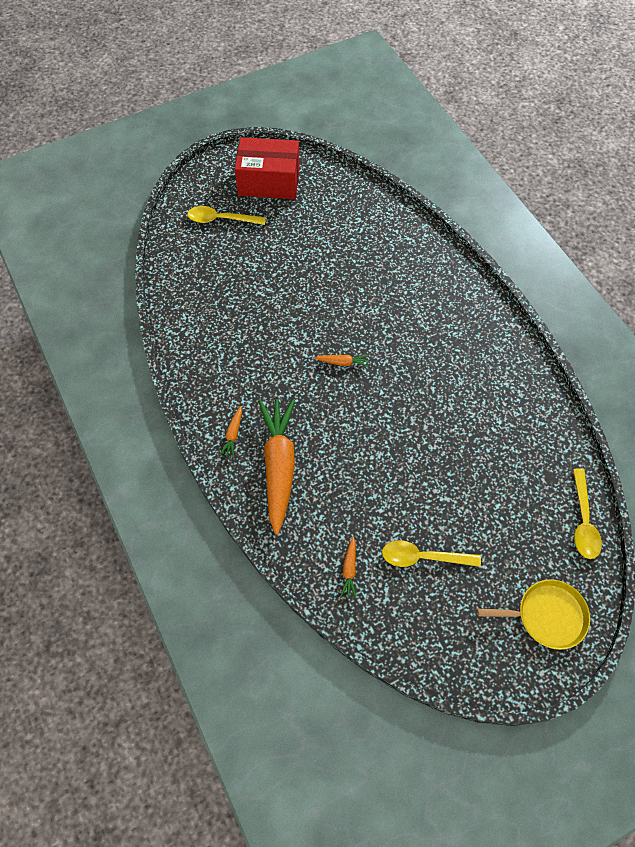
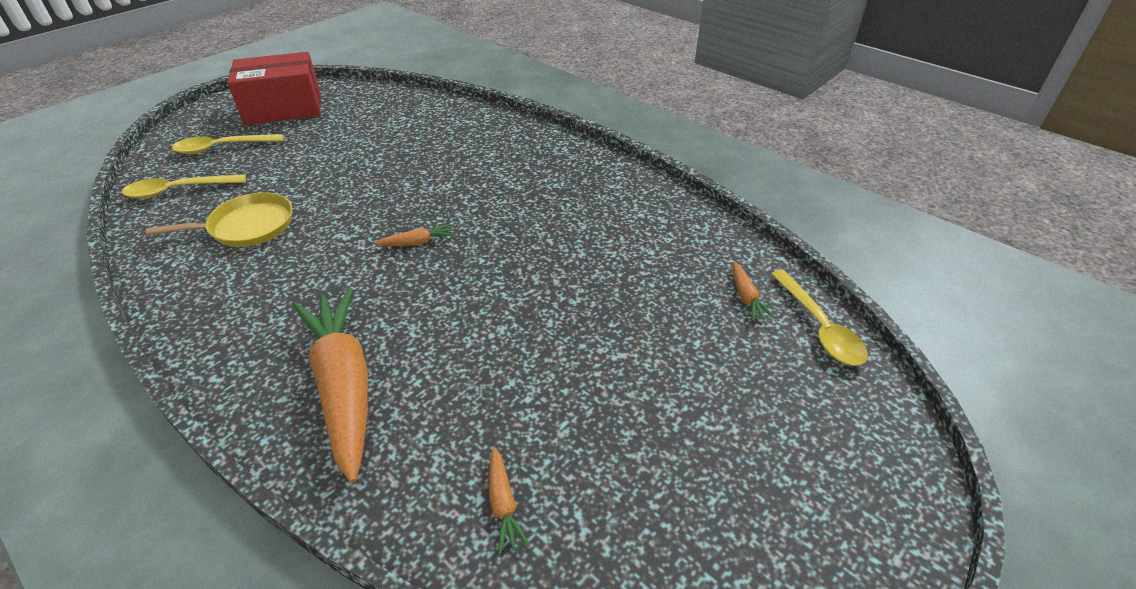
camera: 20 degrees left, 20 degrees down
(233, 434) = (259, 365): orange carrot -> orange carrot (746, 297)
(423, 557) = (620, 444): yellow spoon -> yellow spoon (178, 190)
(547, 615) = (849, 465): yellow pan -> yellow pan (247, 226)

